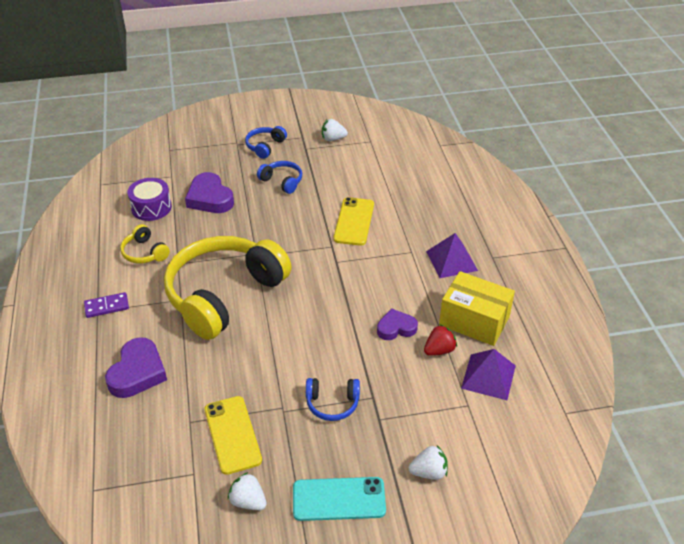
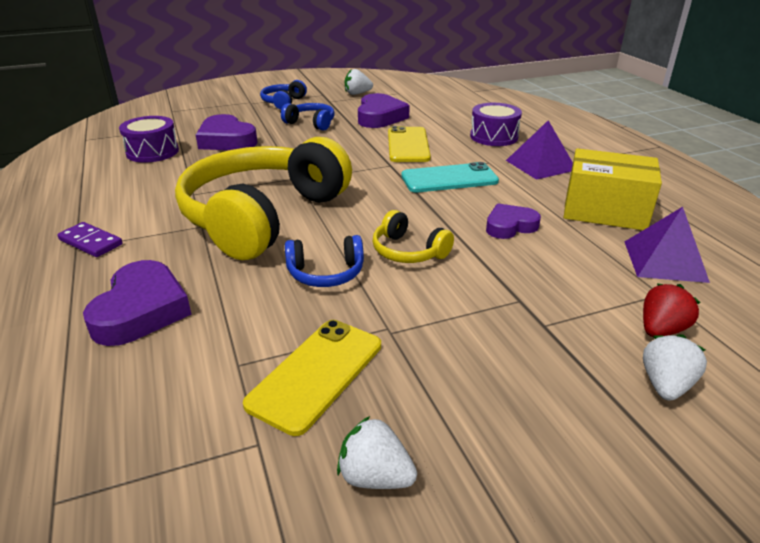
camera: 10 degrees left, 10 degrees down
(106, 306) = (90, 242): purple domino -> purple domino turned 60 degrees clockwise
(145, 253) = (146, 188): yellow headphones -> yellow headphones (408, 251)
(232, 434) = (316, 374): yellow phone -> yellow phone turned 60 degrees clockwise
(332, 403) = (463, 314): blue headphones -> blue headphones (326, 273)
(339, 499) = (540, 447): turquoise phone -> turquoise phone (449, 178)
(342, 178) = (380, 117): none -> purple heart
(429, 218) = (494, 137): none -> purple drum
(429, 472) = (665, 385): white strawberry -> white strawberry turned 45 degrees counterclockwise
(439, 350) = (580, 241): red strawberry -> red strawberry (661, 330)

